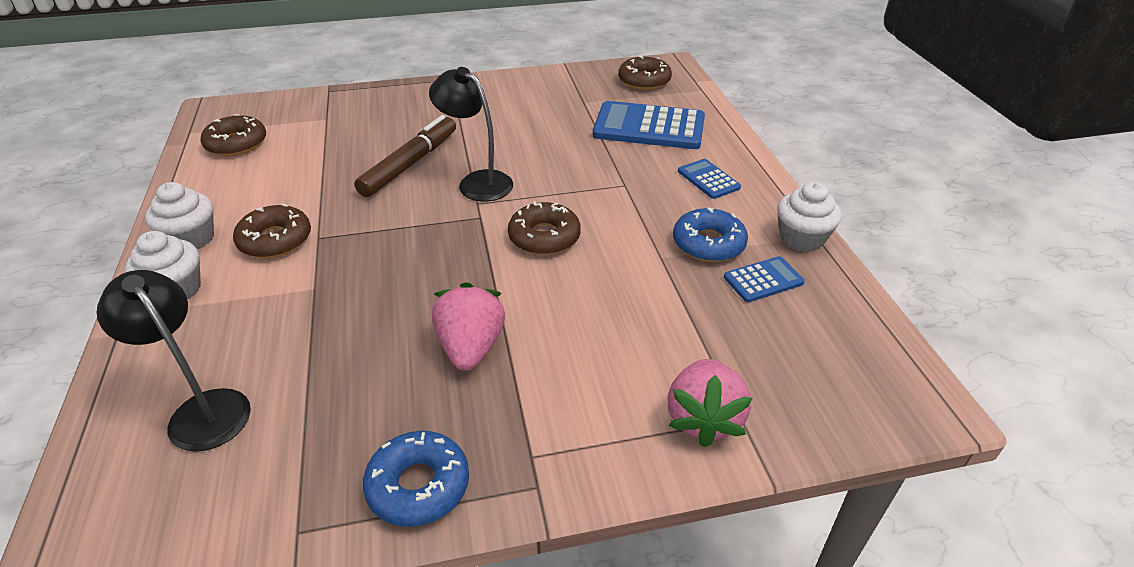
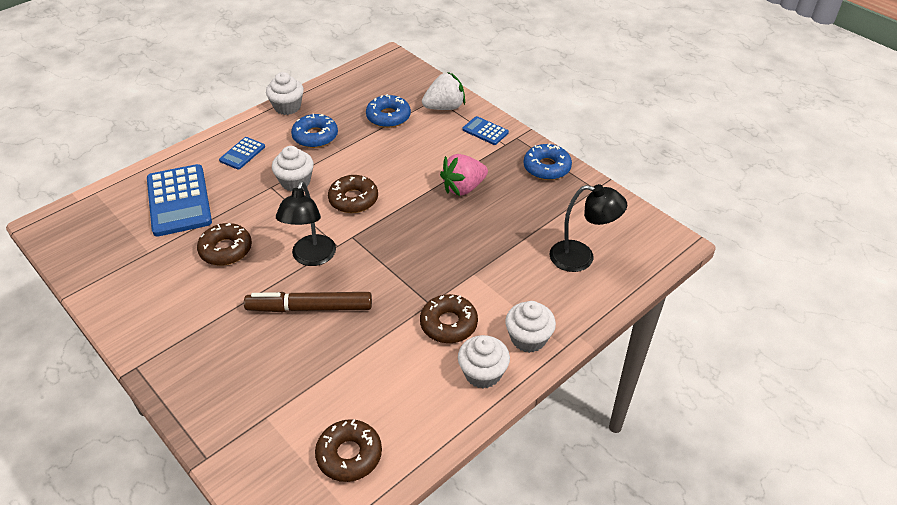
camera: 120 degrees left, 5 degrees up
(202, 409) = (581, 258): black lamp -> black lamp turned 90 degrees counterclockwise
(619, 203) = (295, 182): none -> white cupcake
(644, 81) = (89, 230): brown donut -> brown donut (226, 250)
(703, 418) = (444, 107): pink strawberry -> white strawberry
(715, 332) = (388, 117): none -> blue donut
(763, 280) = (335, 111): blue calculator -> blue calculator (485, 131)

